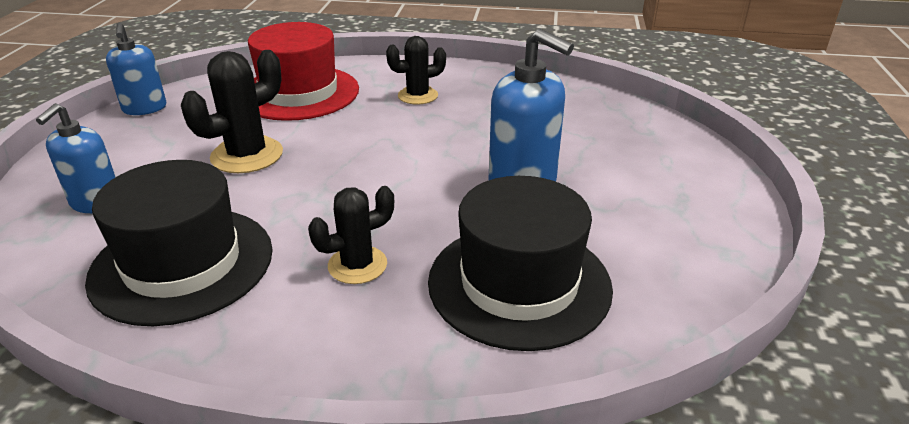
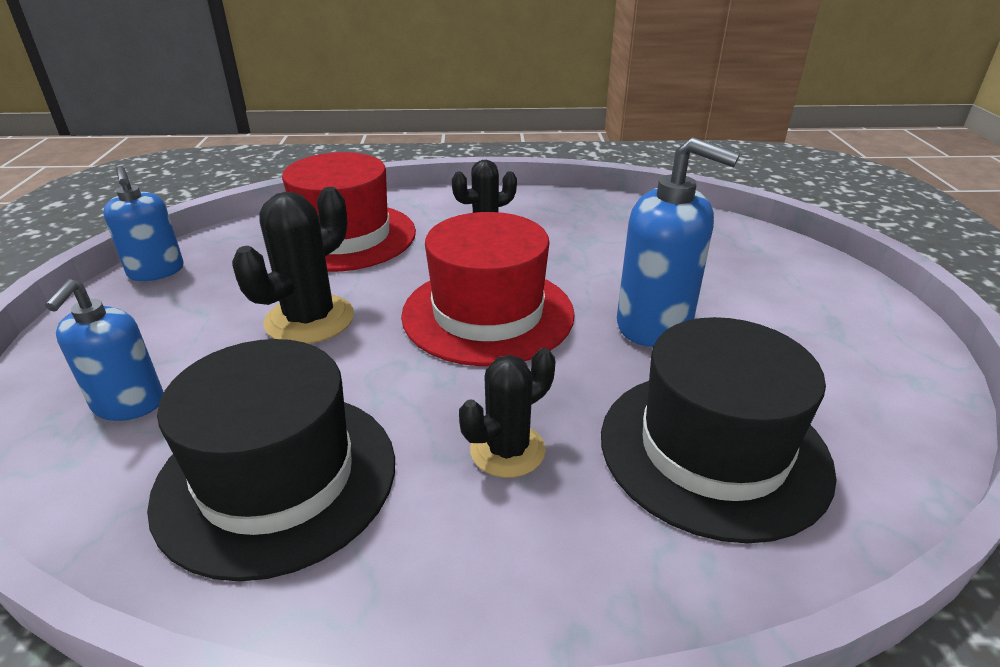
camera: 10 degrees left, 0 degrees up
(388, 164) = (488, 314): none -> red hat

